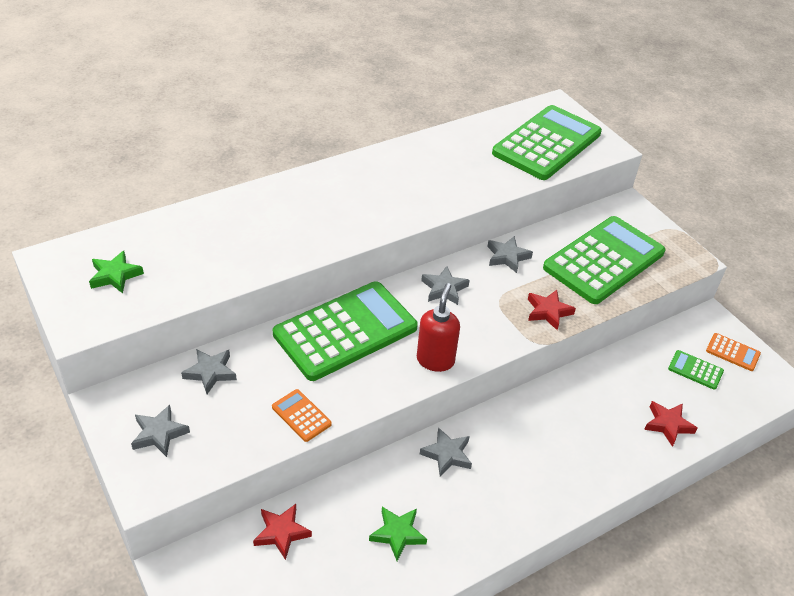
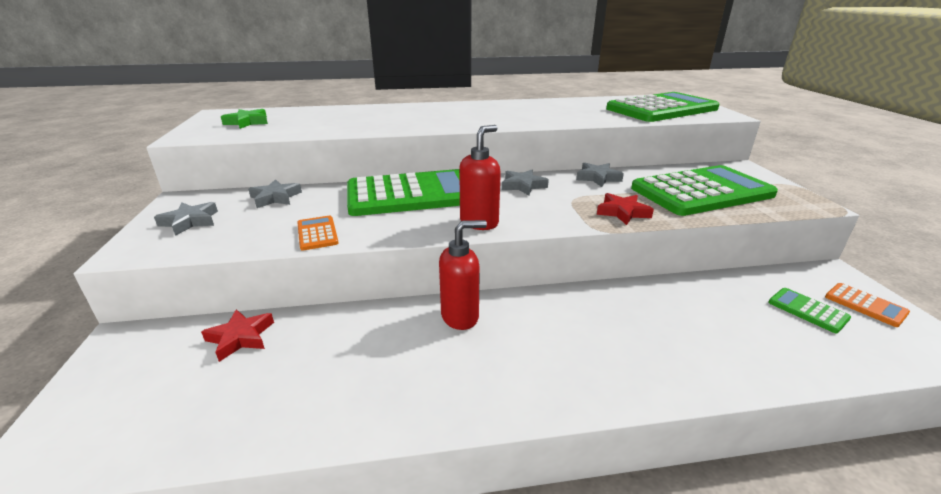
camera: 25 degrees right, 15 degrees down
(398, 534) = (352, 372): green star -> none
(447, 454) = (460, 317): grey star -> red soap dispenser
(668, 425) = (758, 353): red star -> none

